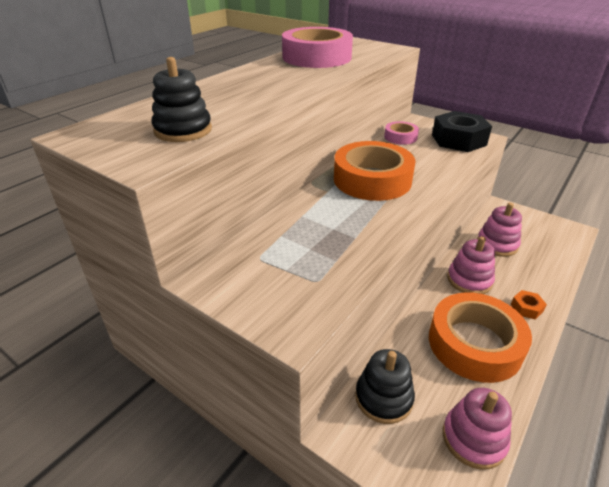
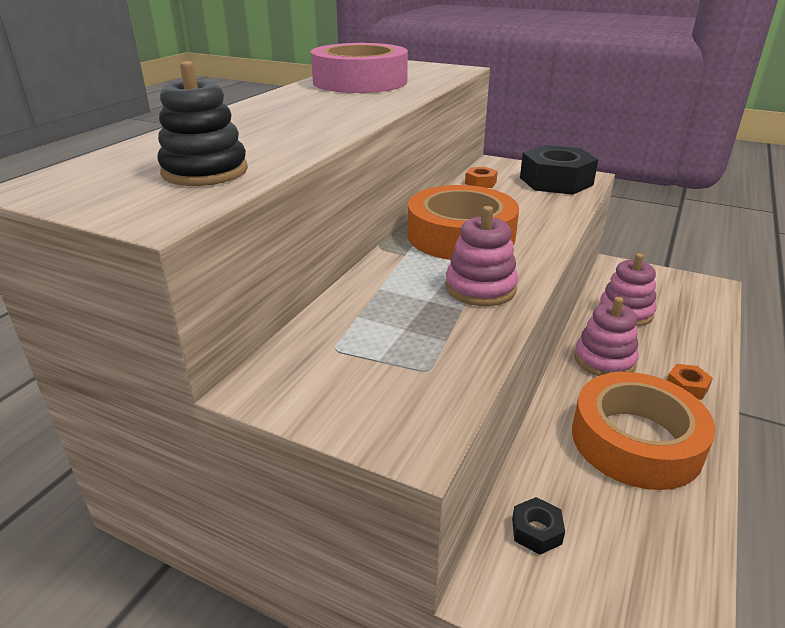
camera: 10 degrees left, 5 degrees down
(383, 398) = (536, 531): black stacking toy -> black nut
(400, 137) = (480, 183): pink tape -> orange nut
(473, 439) = (673, 568): pink stacking toy -> pink stacking toy (480, 288)

